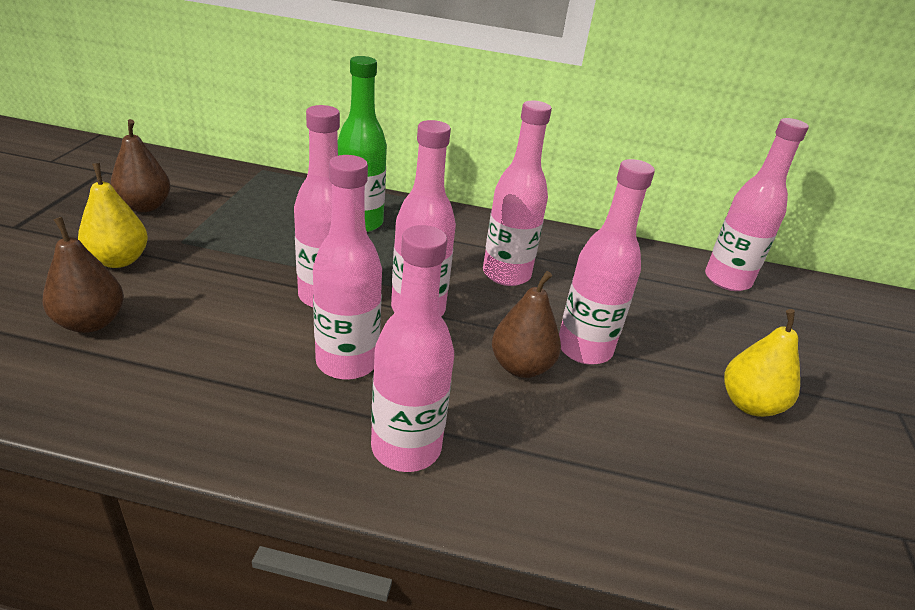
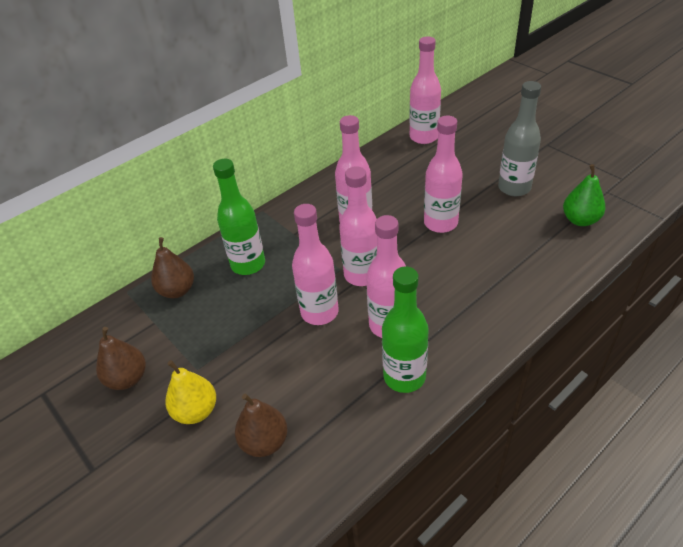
camera: 45 degrees left, 10 degrees up
(261, 409) = (404, 376): none -> green bottle
(406, 448) = (469, 326): pink bottle -> none
(521, 367) = (438, 255): brown pear -> brown pear (177, 290)
(749, 404) = (514, 188): yellow pear -> grey bottle
(783, 519) = (580, 220): none -> green pear

